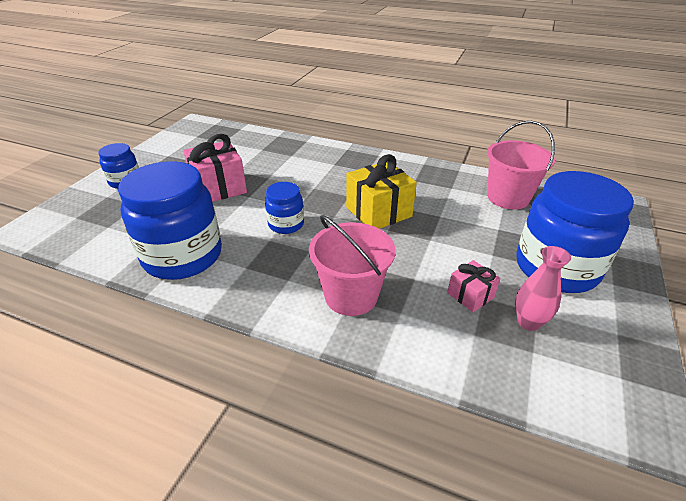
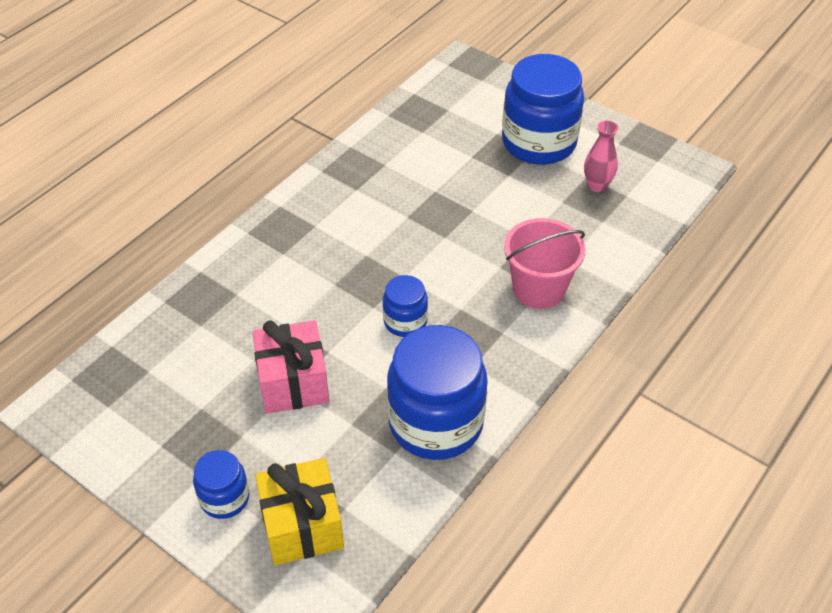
camera: 75 degrees left, 10 degrees up
(378, 212) = (410, 237): yellow gift -> yellow gift (302, 525)
(470, 295) = (558, 208): pink gift -> none
(508, 198) = (422, 129): pink bucket -> none

